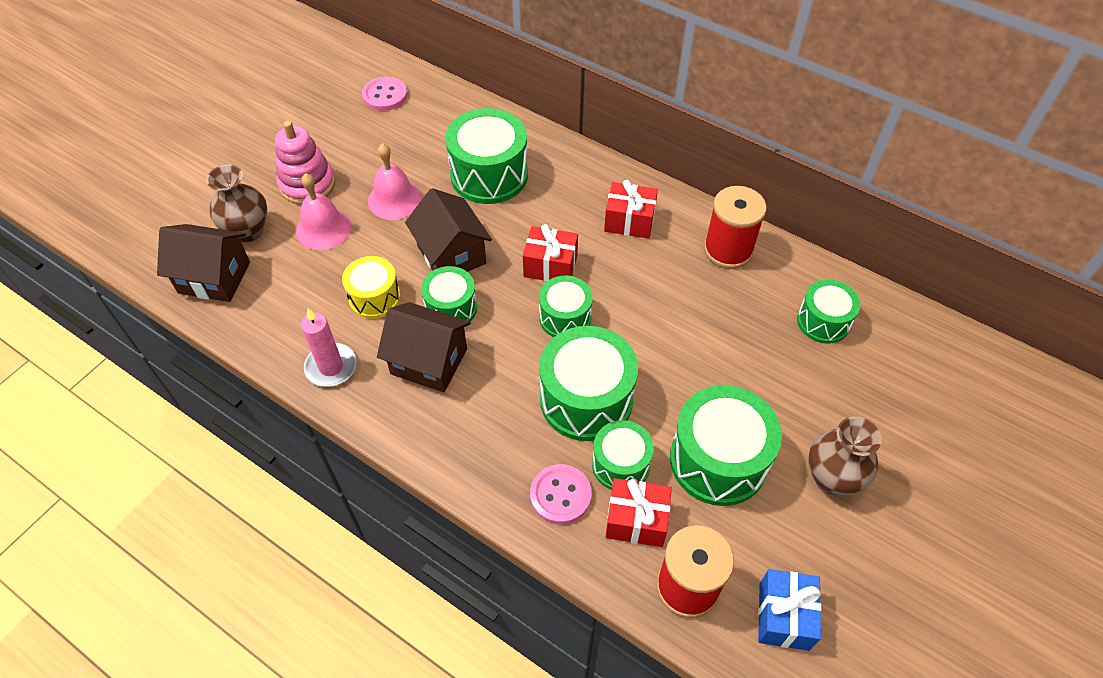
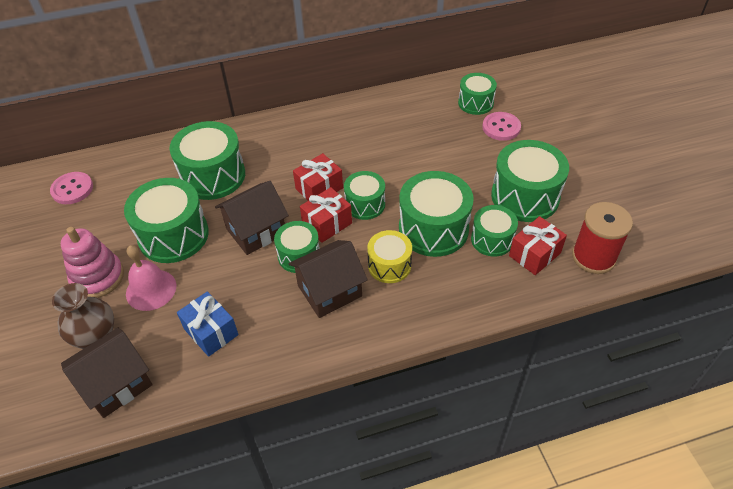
camera: 50 degrees left, 5 degrees down
(331, 367) = (278, 350): pink candle -> none
(374, 297) = (245, 292): yellow drum -> yellow drum (389, 265)
(394, 199) = (173, 235): pink bell -> green drum
(451, 255) = (256, 231): brown house -> brown house turned 45 degrees counterclockwise
(560, 495) = (489, 280): pink button -> pink button (501, 127)
(629, 221) = (325, 135): red gift -> red gift (327, 224)
(728, 250) = (391, 108): red spool -> none
(784, 616) = (639, 228): blue gift -> blue gift (211, 332)
(832, 478) = (573, 159): brown vase -> none

